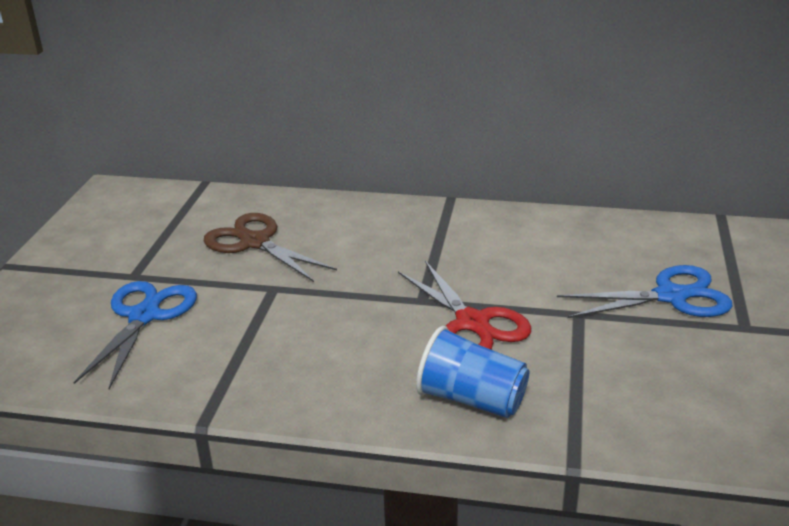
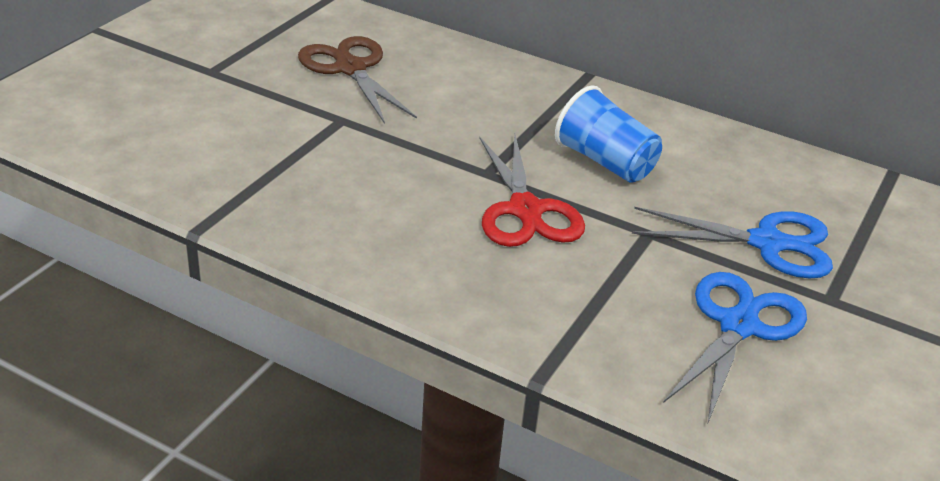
camera: 15 degrees right, 5 degrees up
(144, 316) = (199, 113): blue scissors -> blue scissors (738, 325)
(471, 399) = (474, 285): blue cup -> blue cup (605, 162)

